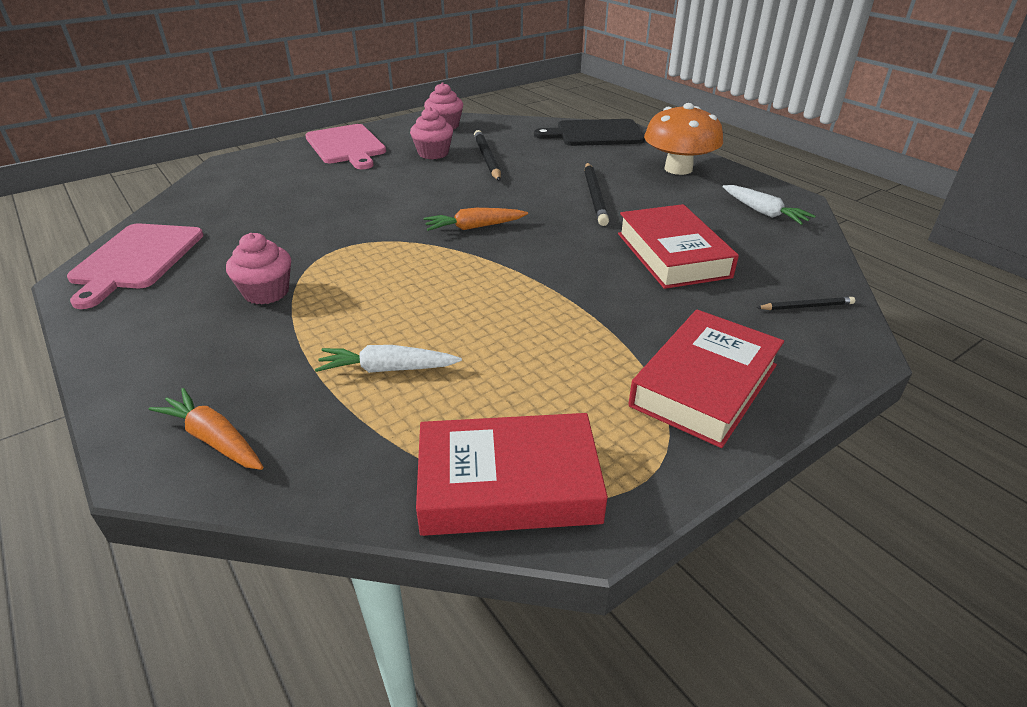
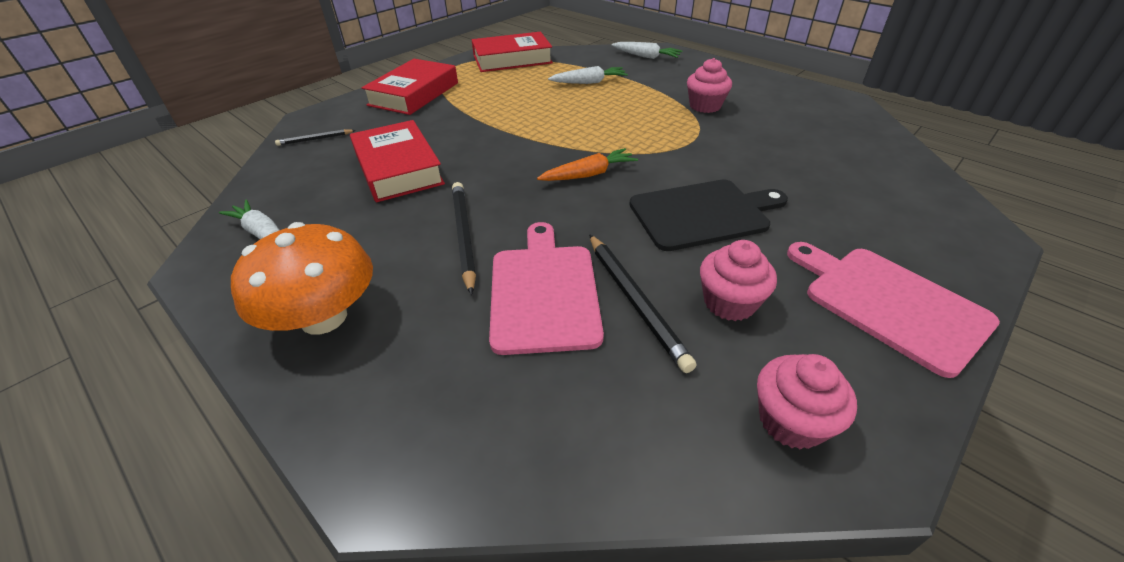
camera: 170 degrees right, 5 degrees up
(136, 259) = (835, 114): pink cutting board -> pink cutting board (544, 292)
(214, 439) = (646, 56): orange carrot -> white carrot
(595, 134) = (447, 438): black cutting board -> black cutting board (703, 214)

